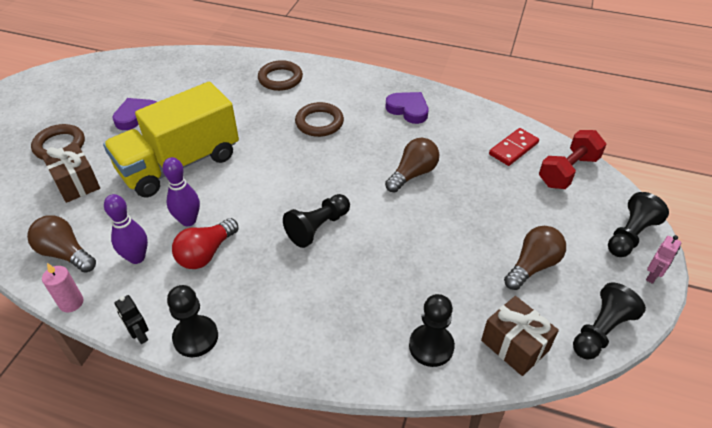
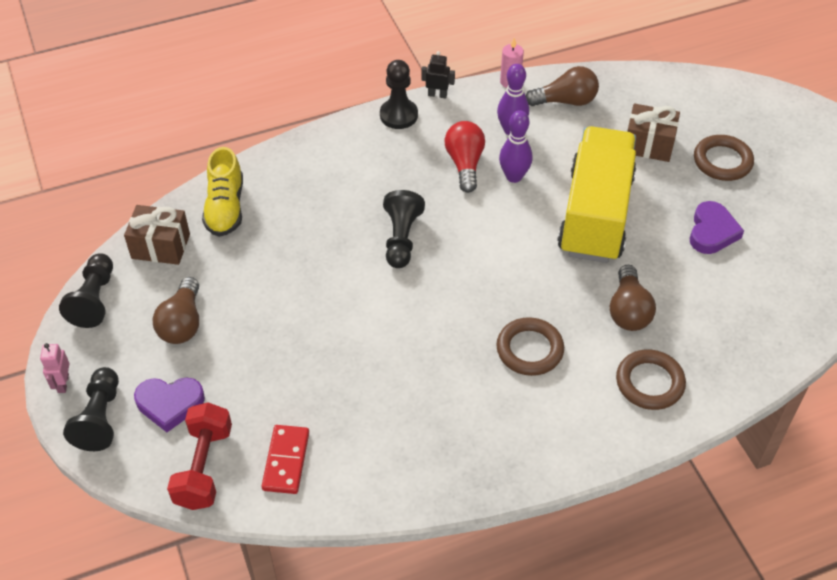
camera: 140 degrees right, 5 degrees up
(408, 110) = (454, 439): purple heart -> purple heart (170, 404)
(413, 174) = (368, 350): brown light bulb -> brown light bulb (628, 310)
(431, 346) = (225, 208): black pawn -> yellow shoe

